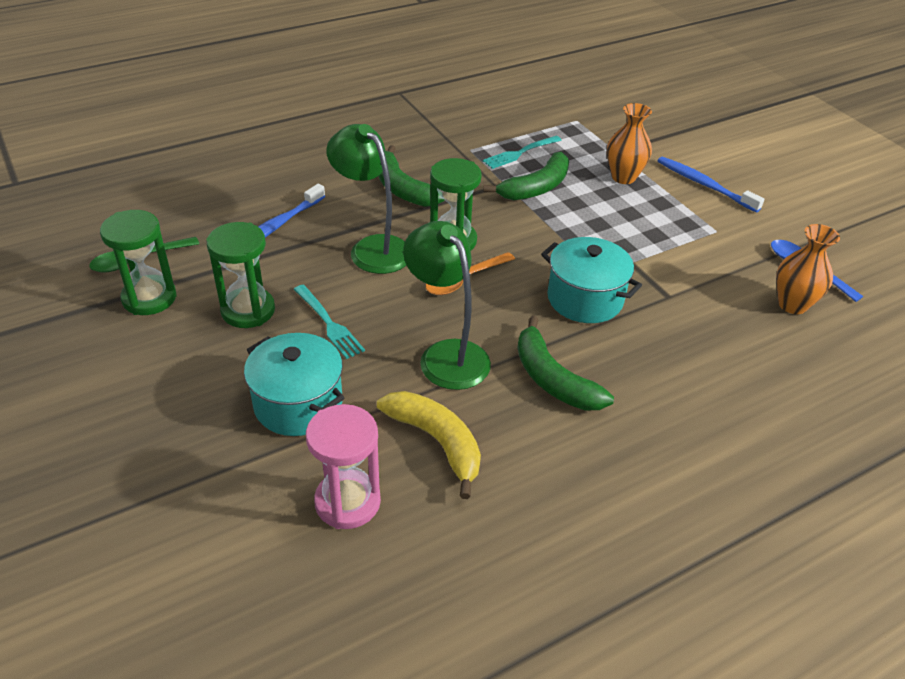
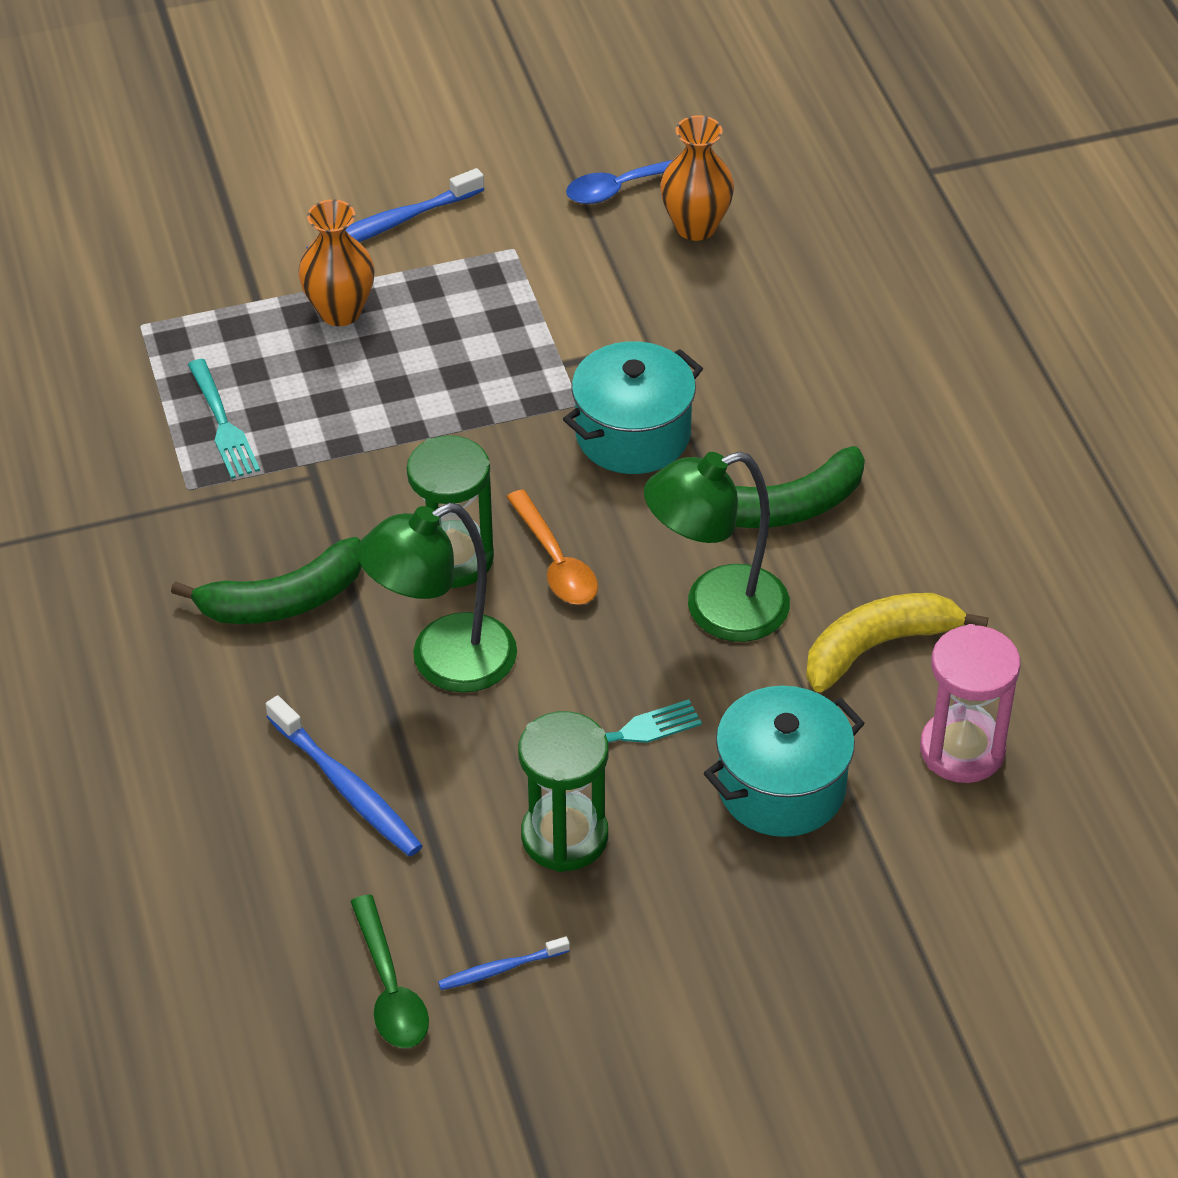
camera: 75 degrees left, 5 degrees up
(149, 298) = (501, 969): green hourglass -> blue toothbrush
(536, 187) = (335, 425): green banana -> none

